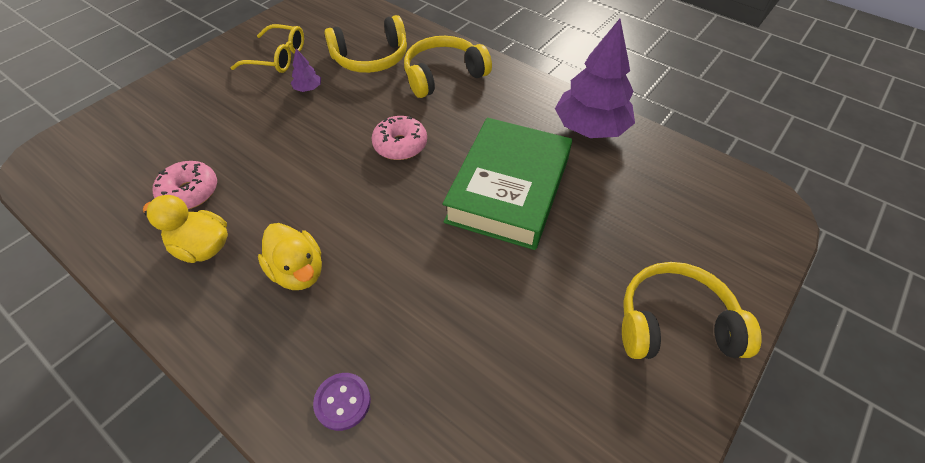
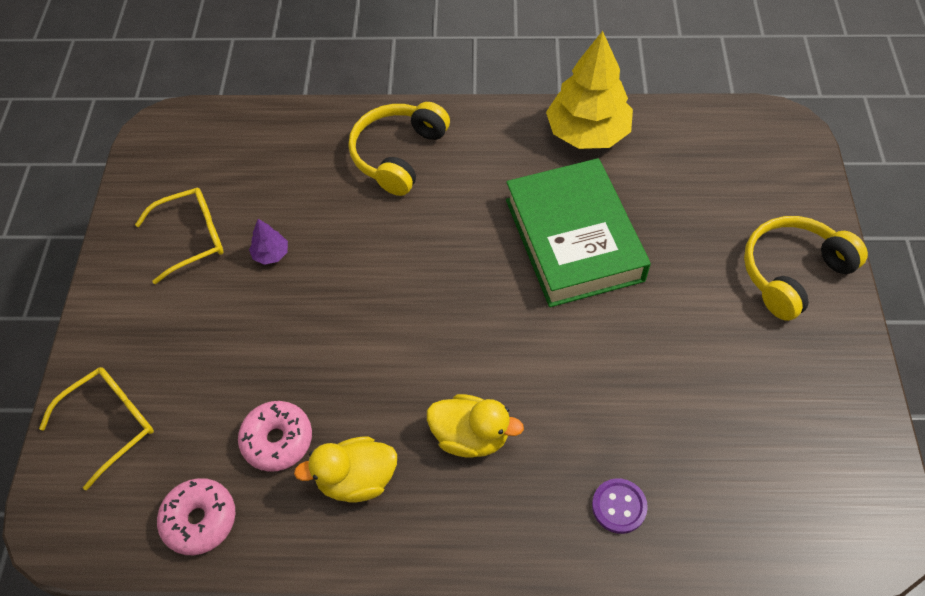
camera: 35 degrees left, 5 degrees up
(126, 126) = (111, 424): none -> yellow glasses
(371, 58) = (300, 178): yellow headphones -> none
(400, 145) = (434, 257): pink donut -> pink donut (200, 520)
(590, 128) = (587, 133): purple tree -> yellow tree

